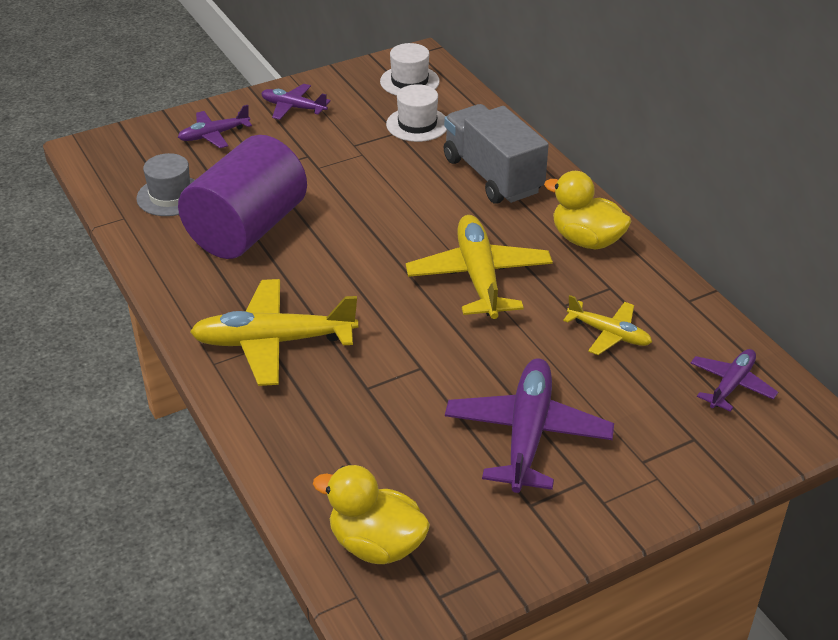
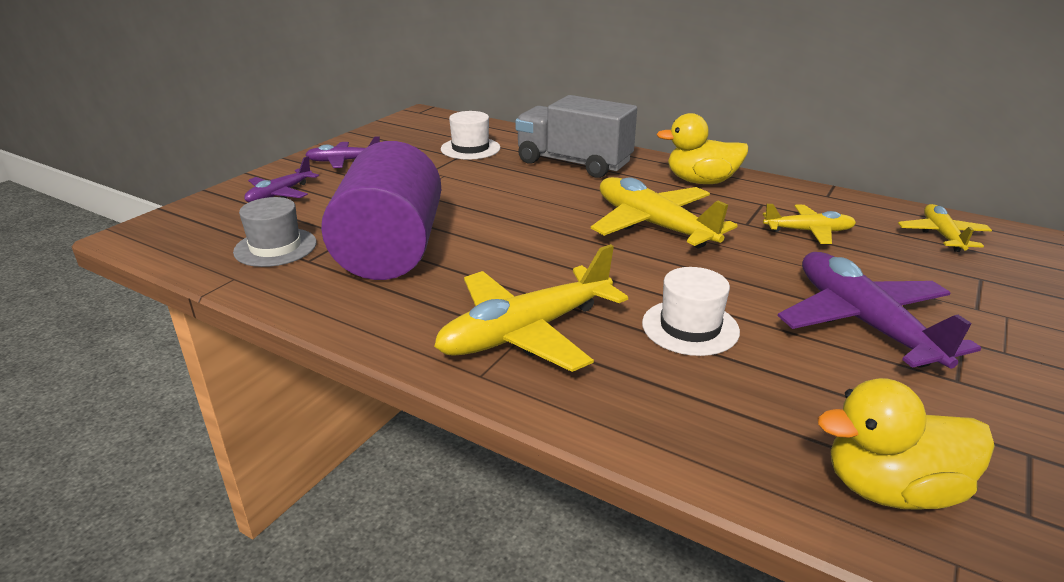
camera: 30 degrees left, 10 degrees down
(409, 81) = (432, 127): white hat -> white hat (690, 327)
(731, 385) = (942, 235): purple plane -> yellow plane

